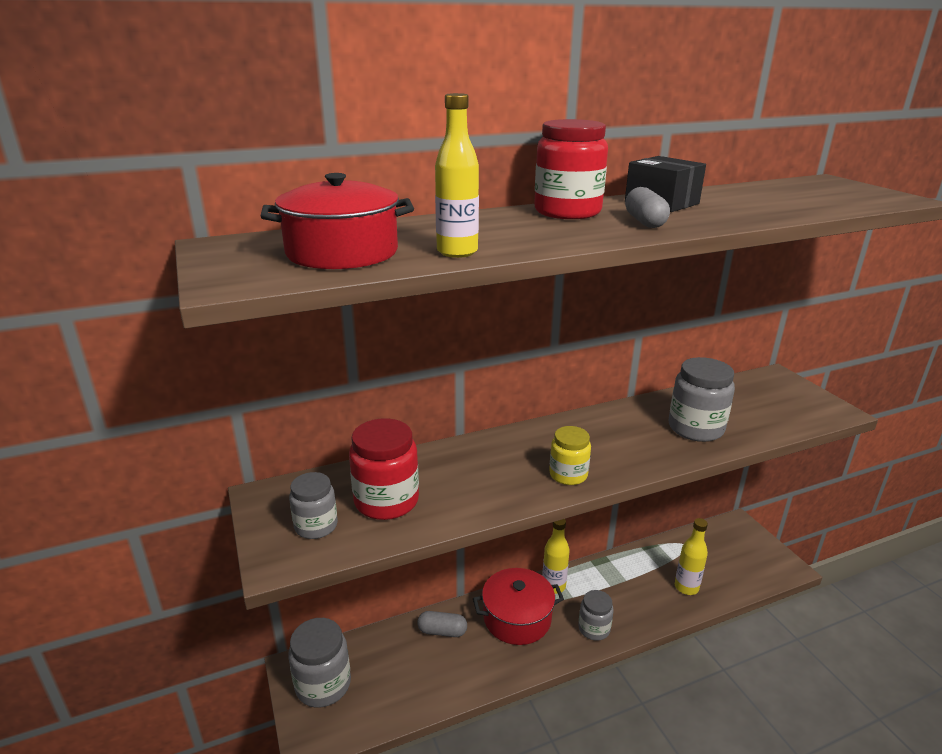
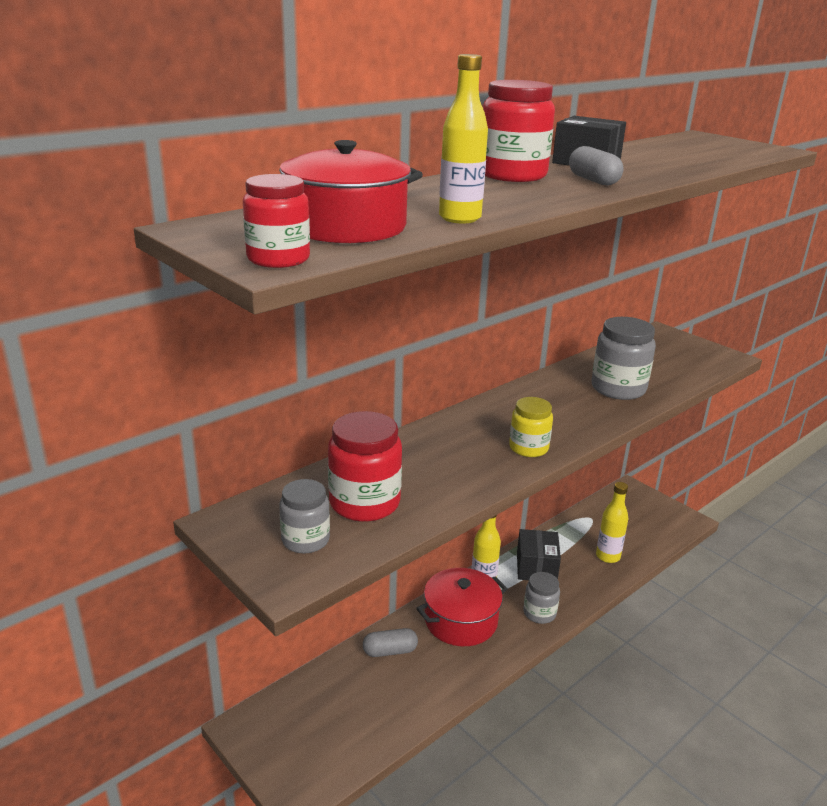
camera: 20 degrees left, 0 degrees up
(241, 279) = (278, 259): none -> red jar
(323, 684) = (285, 735): grey jar -> none
(610, 582) = (536, 567): none -> black box

